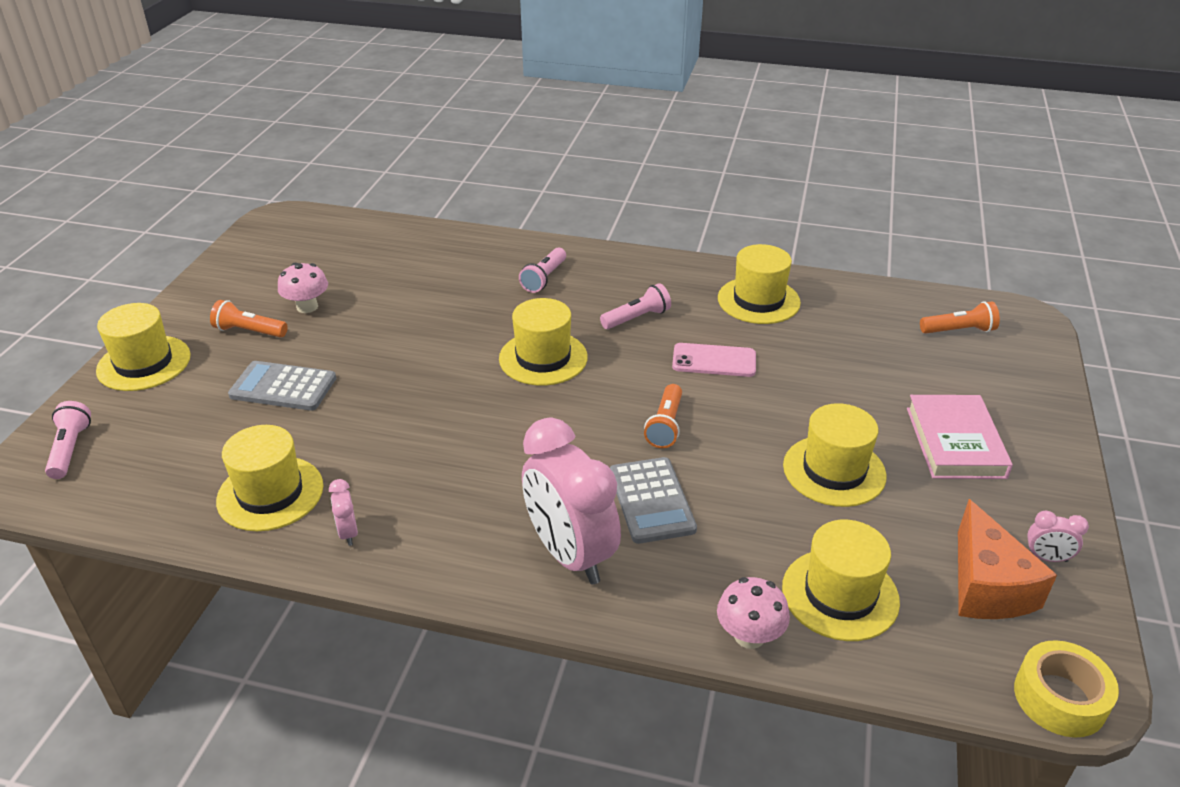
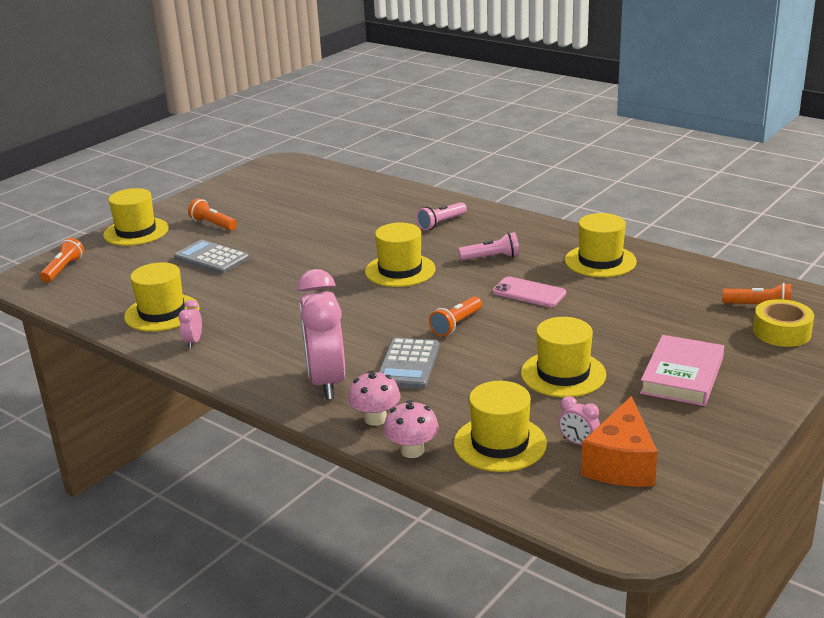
camera: 25 degrees right, 10 degrees down
(70, 449) = (63, 269): pink flashlight -> orange flashlight
(307, 307) = (260, 216): pink mushroom -> pink mushroom (375, 419)
(1046, 558) = (689, 459): pink clock -> pink clock (578, 443)
(1059, 698) = (615, 537): yellow tape -> yellow tape (781, 332)

